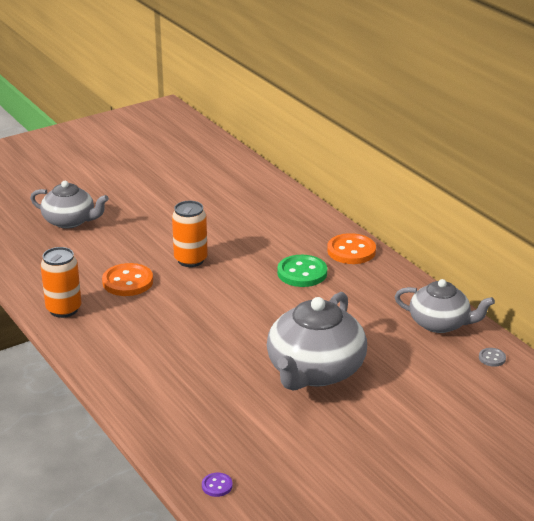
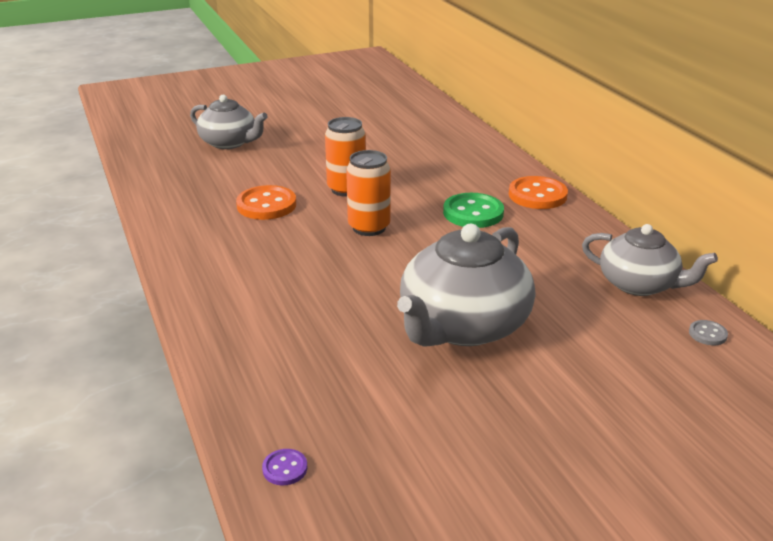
camera: 10 degrees right, 0 degrees up
(64, 309) = (182, 227): orange can -> orange can (369, 227)

